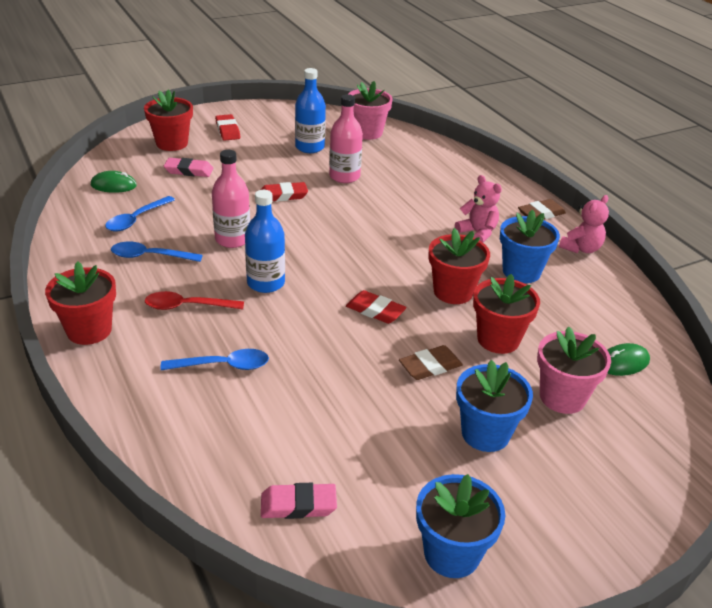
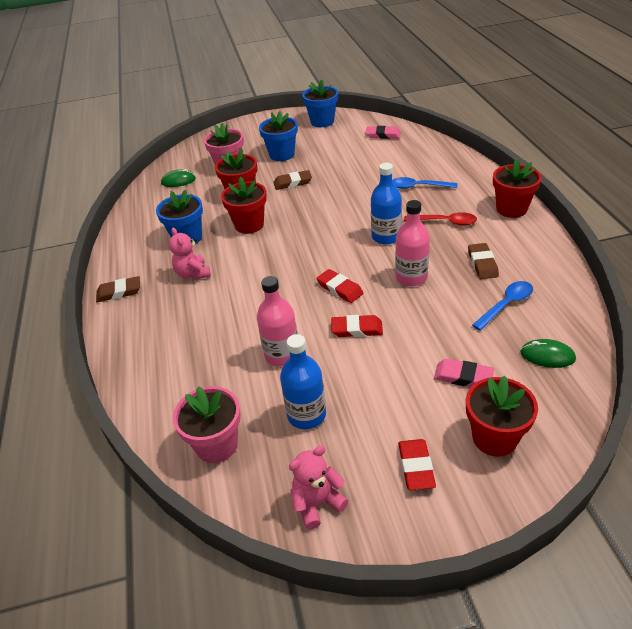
camera: 160 degrees left, 5 degrees up
(150, 256) = (482, 264): blue spoon -> brown eraser
(375, 310) = (311, 214): red eraser -> red eraser (340, 288)
(581, 248) = (122, 255): pink teddy bear -> pink teddy bear (317, 503)

